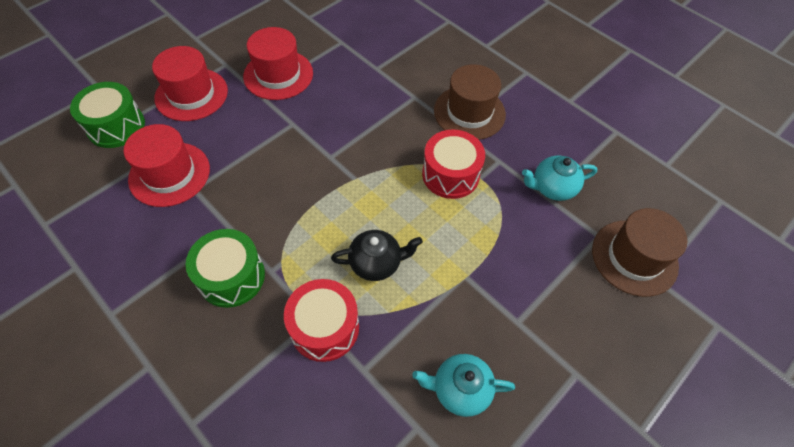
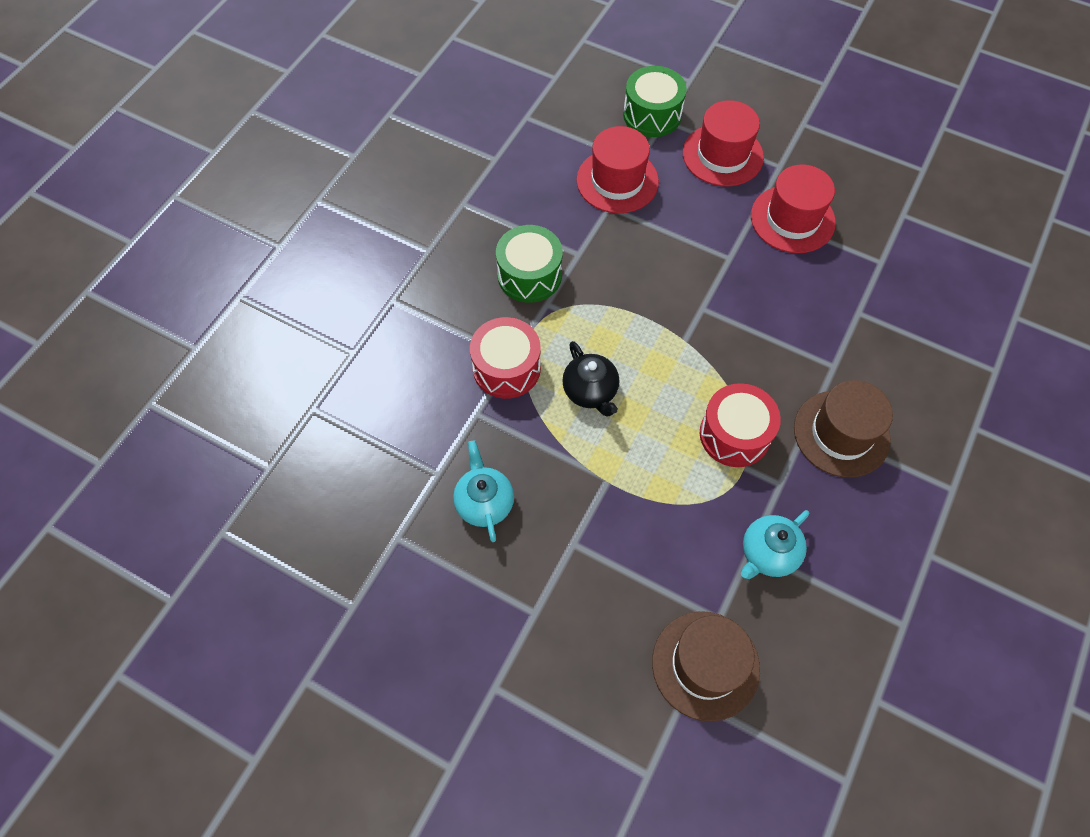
camera: 75 degrees right, 5 degrees up
(552, 188) = (768, 553): turquoise teapot -> turquoise teapot turned 105 degrees counterclockwise

